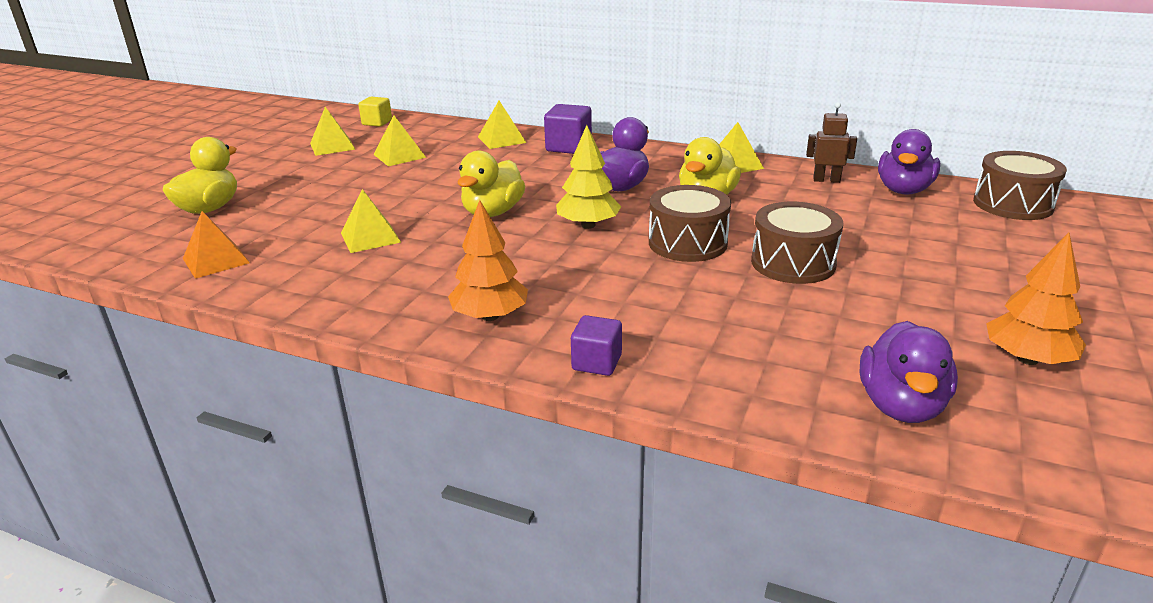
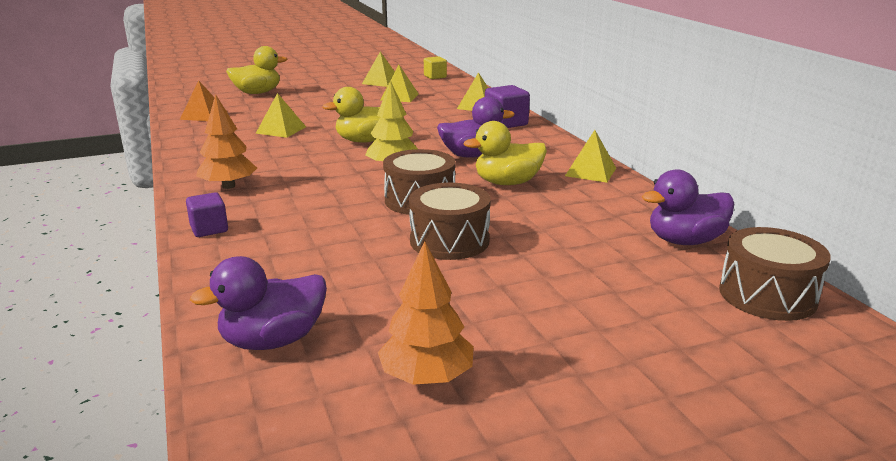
camera: 45 degrees right, 5 degrees down
(826, 180) = (635, 208): brown robot -> none

